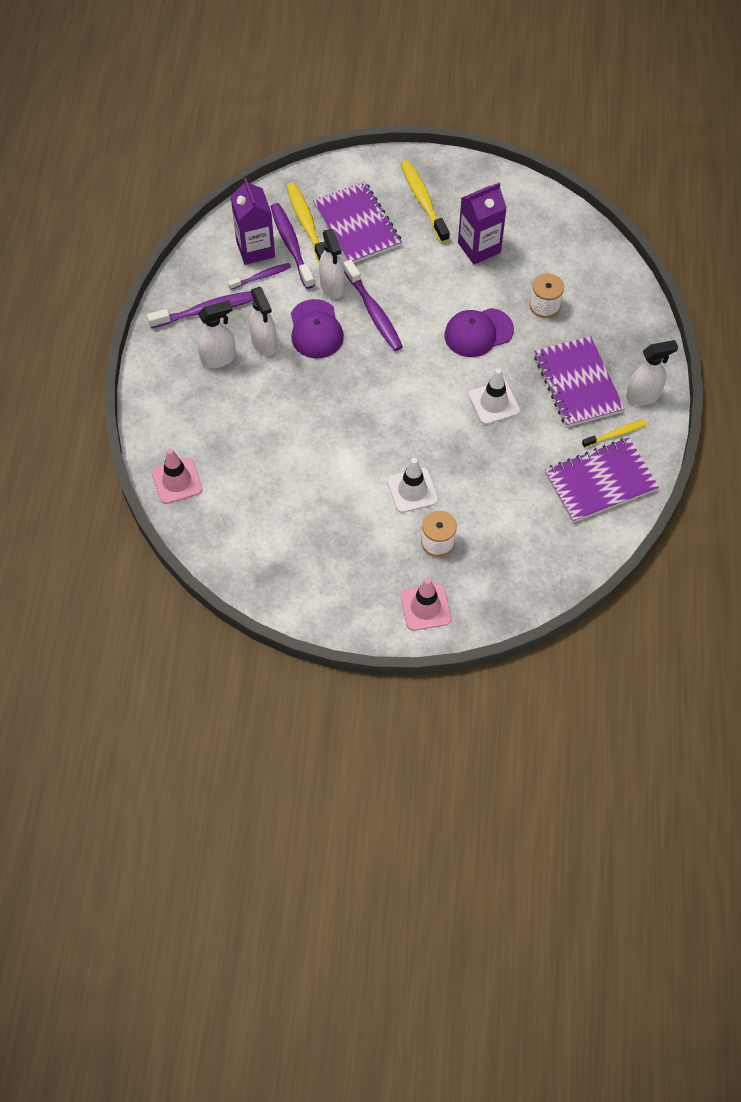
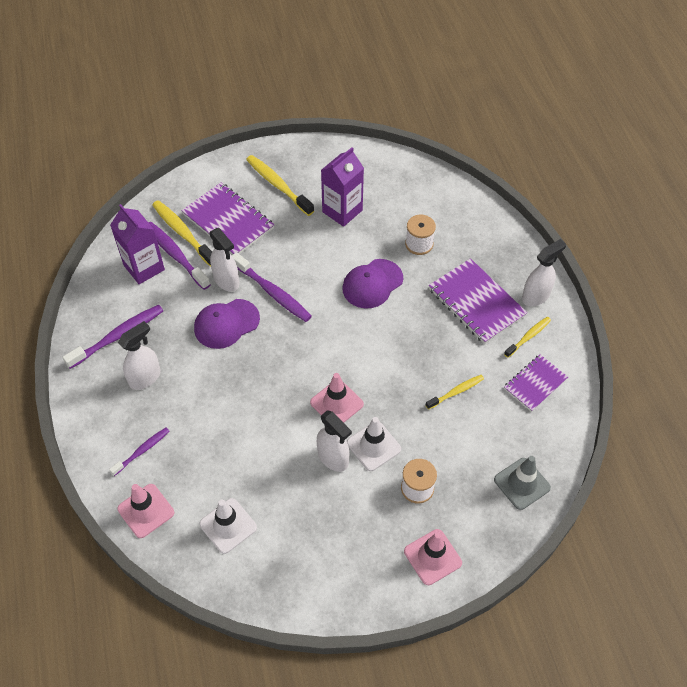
camera: 20 degrees left, 5 degrees down
(261, 277) = (158, 291): purple toothbrush -> purple toothbrush (142, 451)
(264, 343) = (183, 351): white spray bottle -> white spray bottle (333, 458)
(316, 329) = (226, 324): purple cap -> purple cap turned 90 degrees clockwise
(393, 439) = (336, 403): none -> pink traffic cone
(494, 403) = (412, 342): white traffic cone -> white traffic cone (228, 526)
(516, 465) = (456, 392): none -> yellow toothbrush
(542, 570) = (522, 483): none -> grey traffic cone
(600, 482) = (535, 384): purple notebook -> purple notebook, size x0.62

